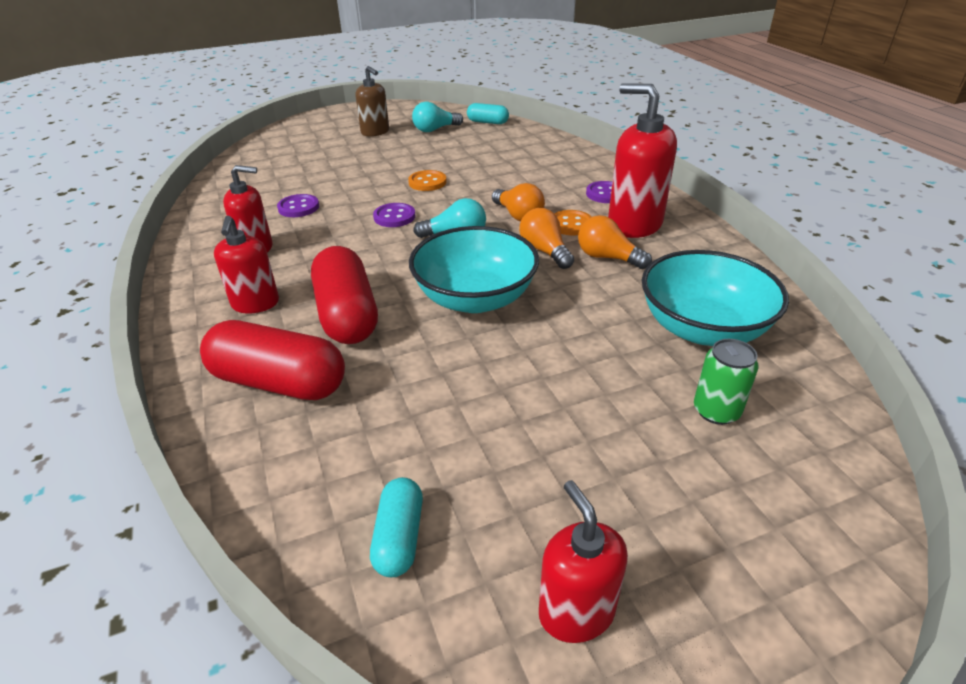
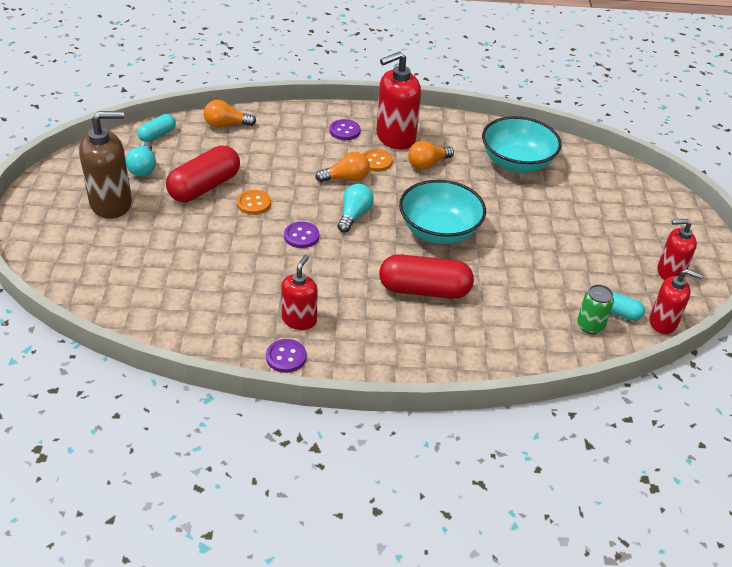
camera: 70 degrees left, 5 degrees up
(255, 304) = (383, 331): red soap dispenser -> red soap dispenser (663, 322)
(279, 382) = (481, 333): red capsule -> red capsule (204, 187)
(298, 207) = (241, 284): purple button -> purple button (286, 357)
(375, 132) = (111, 204): brown soap dispenser -> brown soap dispenser, size x1.60
(544, 251) = (402, 185): orange light bulb -> orange light bulb (226, 125)
(716, 411) = (579, 188): green can -> green can (590, 326)

